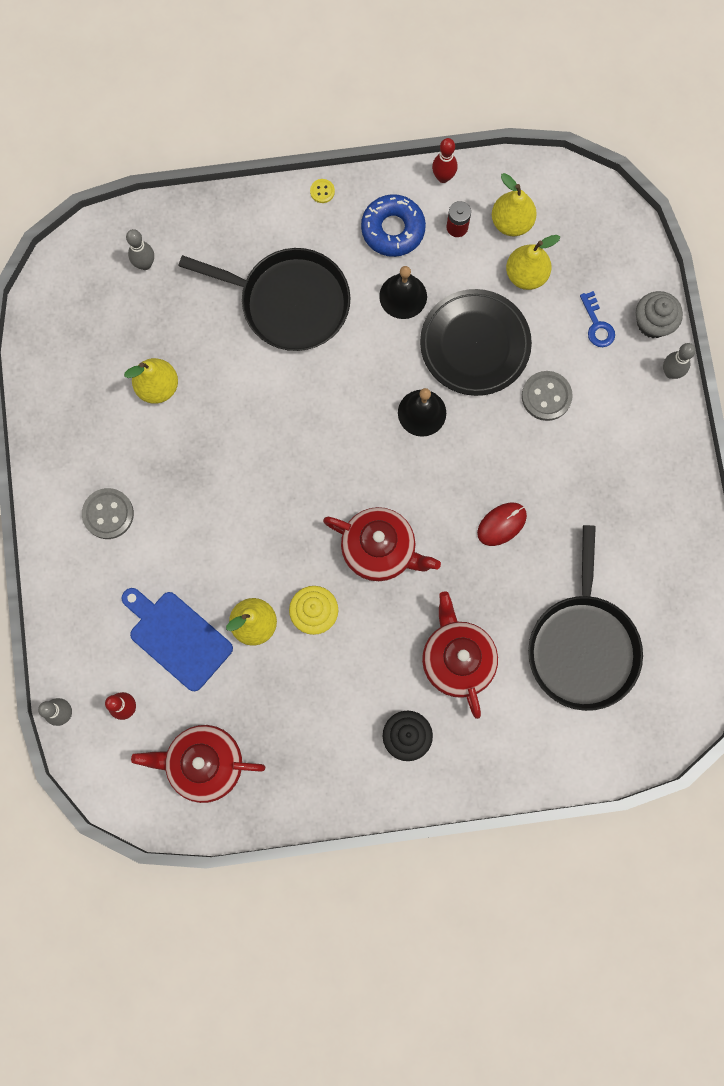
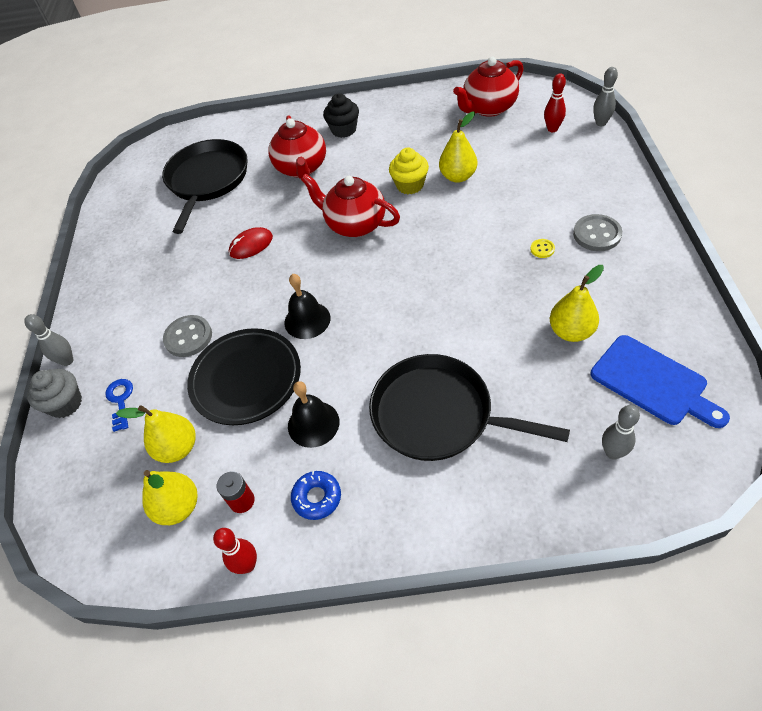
camera: 170 degrees left, 25 degrees down
(177, 637) = (519, 166): blue cutting board -> blue cutting board (652, 382)
(204, 763) = (489, 108): red teapot -> red teapot turned 135 degrees clockwise
(322, 191) = (400, 545): yellow button -> yellow button (542, 249)
(393, 229) = (317, 497): blue donut -> blue donut, size x0.66

